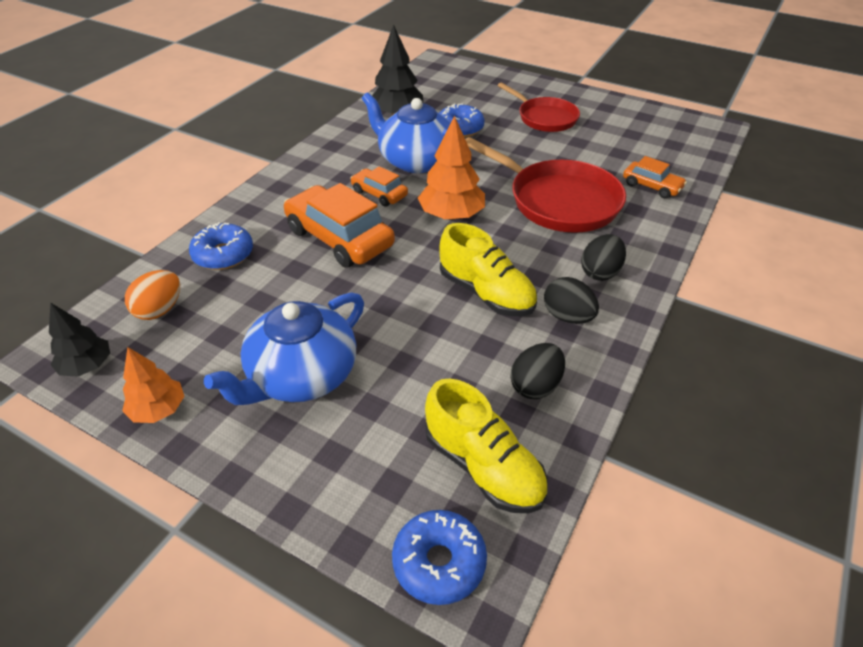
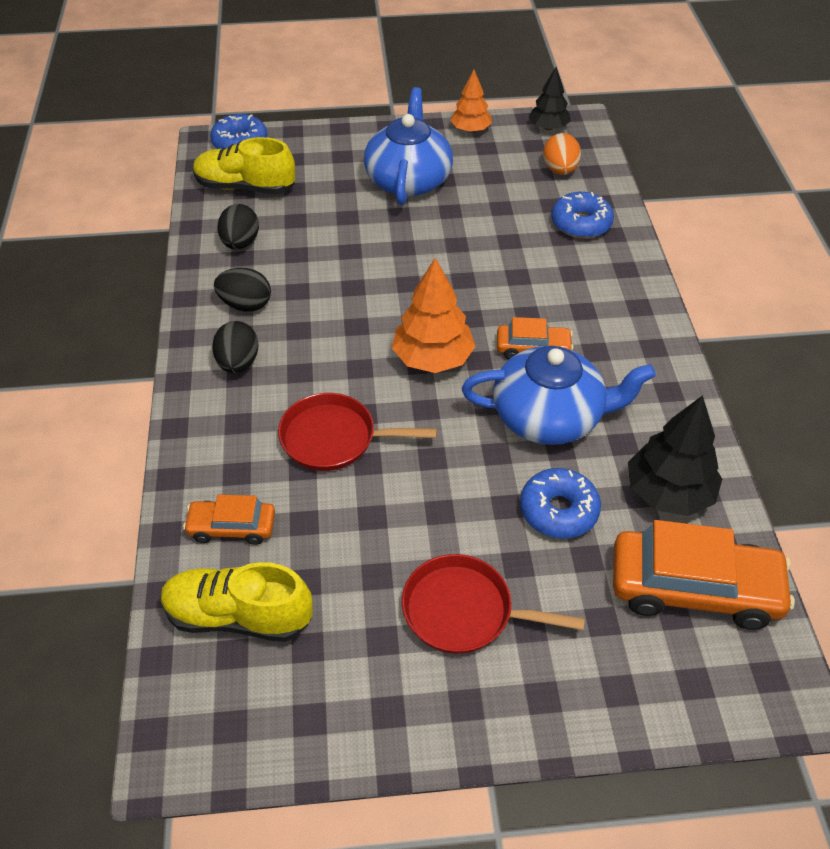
camera: 145 degrees right, 5 degrees up
(339, 238) = (508, 282): orange car -> orange car (694, 588)
(486, 293) = (330, 293): yellow shoe -> yellow shoe (238, 616)
(558, 201) = (334, 438): red pan -> red pan, size x0.64

